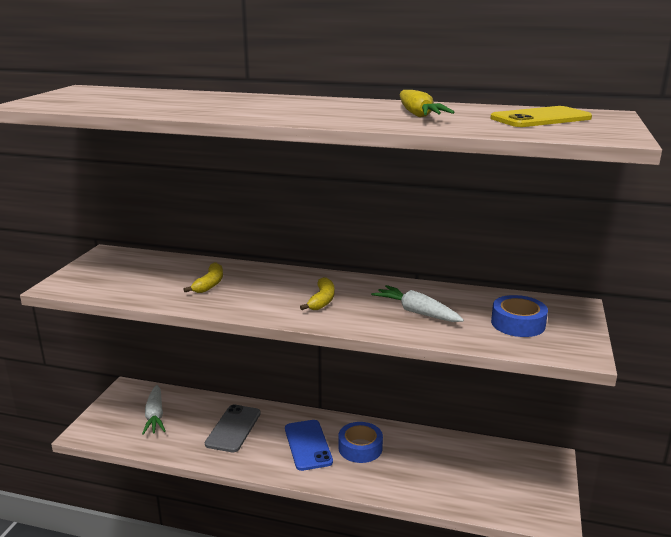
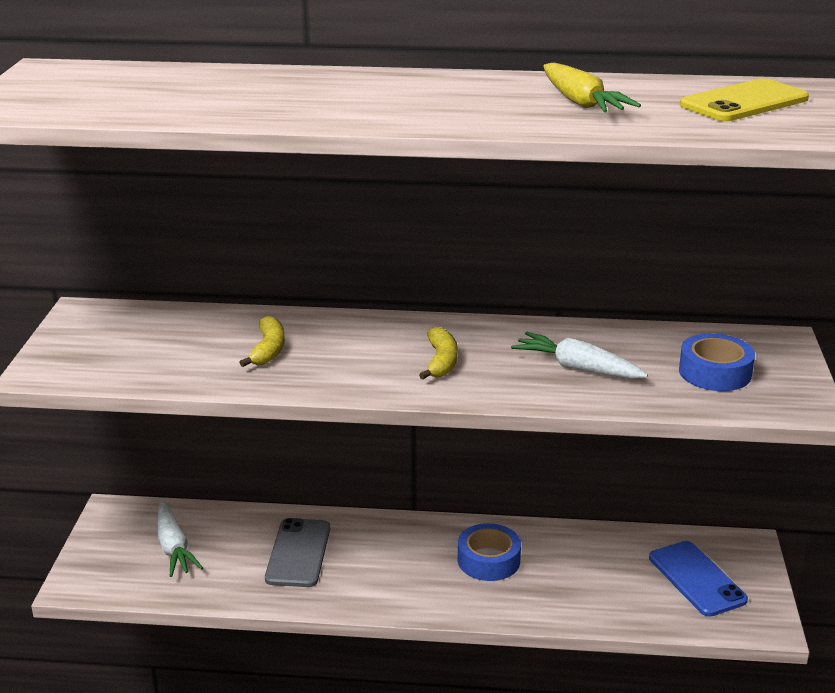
camera: 10 degrees left, 5 degrees up
(308, 445) = (414, 564): blue phone -> blue phone (696, 579)

